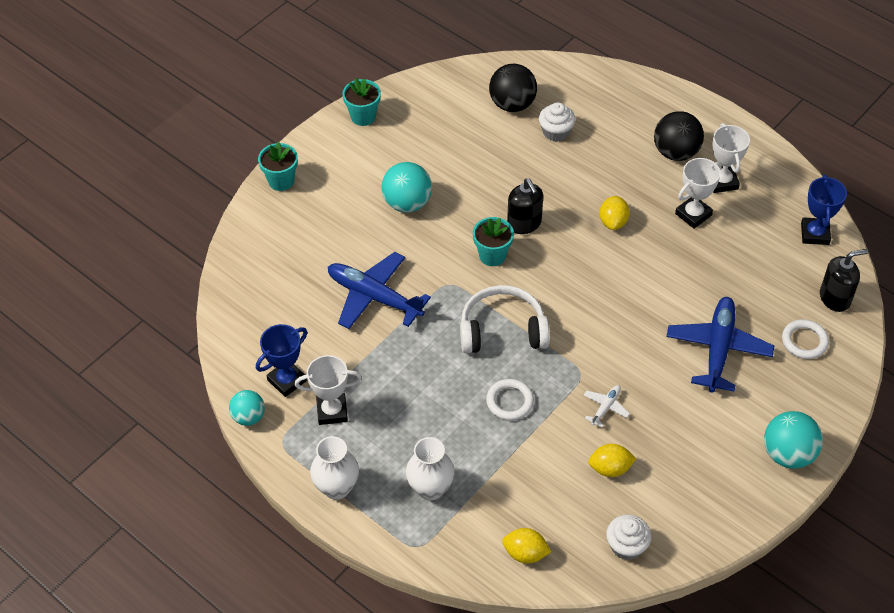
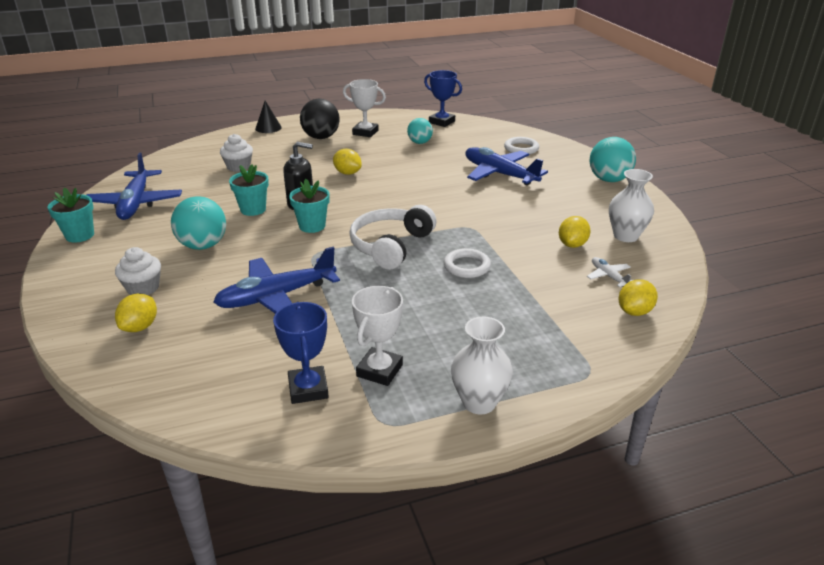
camera: 60 degrees left, 20 degrees down
(249, 417) = (325, 438): turquoise ball -> turquoise ball (419, 142)
(281, 181) = (67, 303): turquoise flower pot -> turquoise flower pot (253, 209)
(285, 242) = (140, 327): none -> yellow lemon
(430, 488) = (526, 340): white vase -> white vase (625, 236)
(435, 111) = (136, 203): none -> blue plane
(512, 104) = (186, 173): black ball -> none
(605, 407) = (512, 228): white plane -> white plane (608, 276)
(626, 546) = (653, 262): white cupcake -> white cupcake (143, 288)
(660, 96) = (268, 128): none -> black cone
(693, 214) = (379, 148): white trophy -> none
(835, 298) = (497, 131): black soap dispenser -> none

